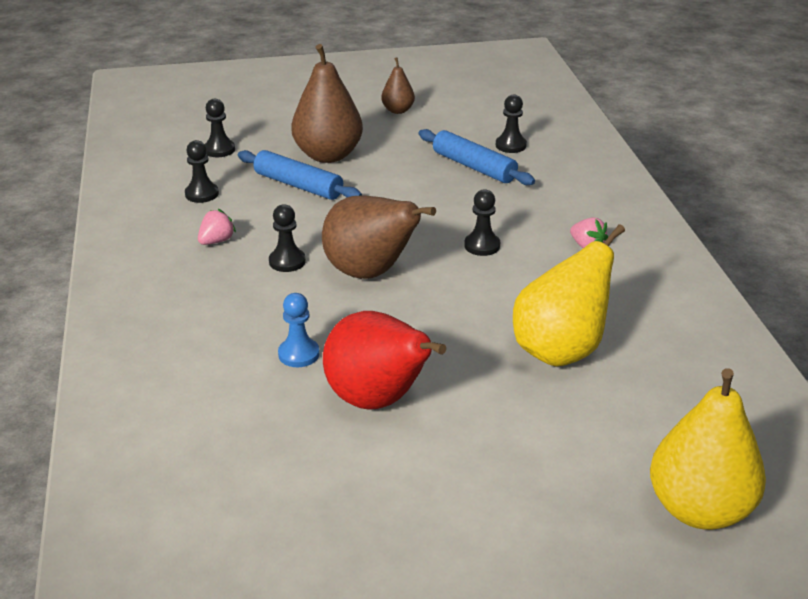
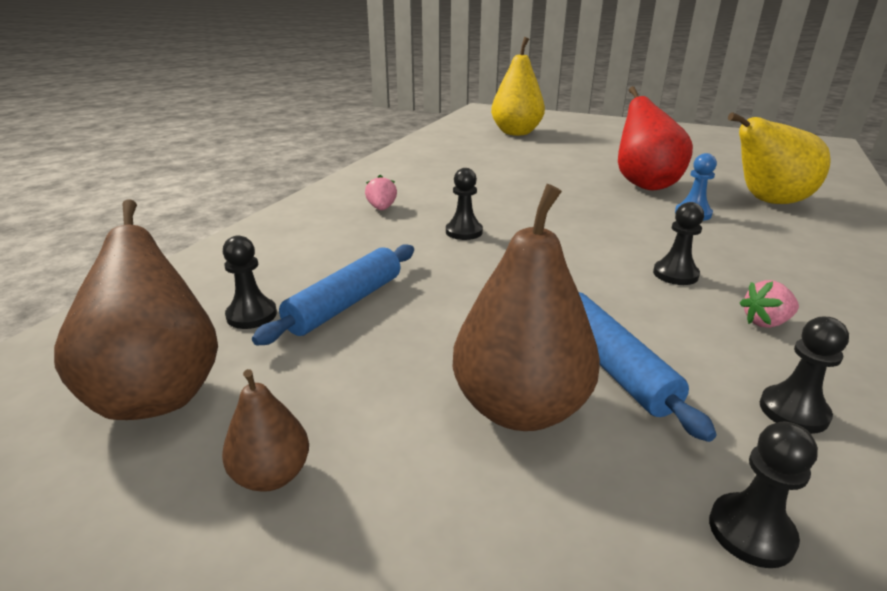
camera: 145 degrees left, 5 degrees down
(370, 273) = (592, 242): brown pear -> brown pear (159, 392)
(474, 167) = (345, 304): blue rolling pin -> blue rolling pin turned 45 degrees clockwise
(560, 350) = (499, 174): yellow pear -> yellow pear (767, 202)

